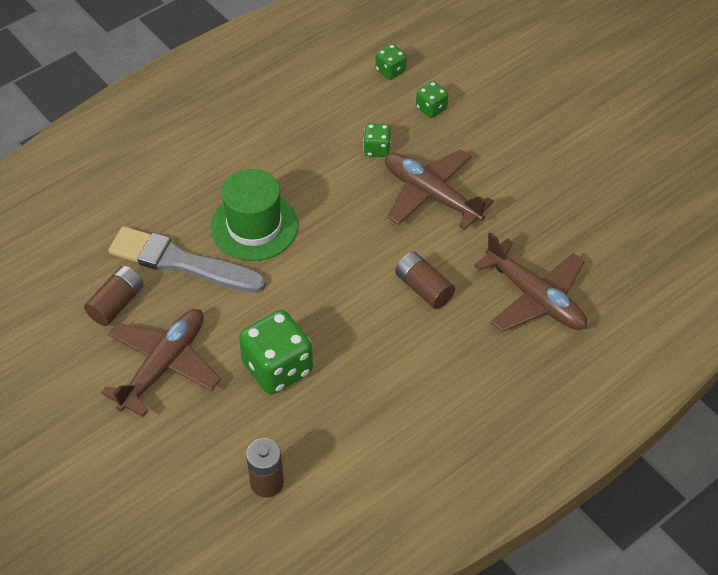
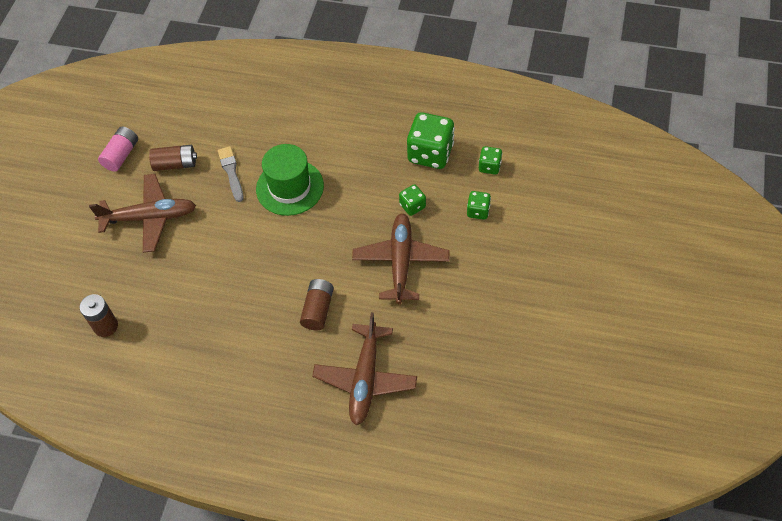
camera: 55 degrees right, 5 degrees up
(47, 345) = (121, 155): none -> pink battery
(182, 262) = (231, 172): grey brush -> grey brush, size x0.55
(277, 368) = (192, 274): green dice -> green dice (430, 153)

